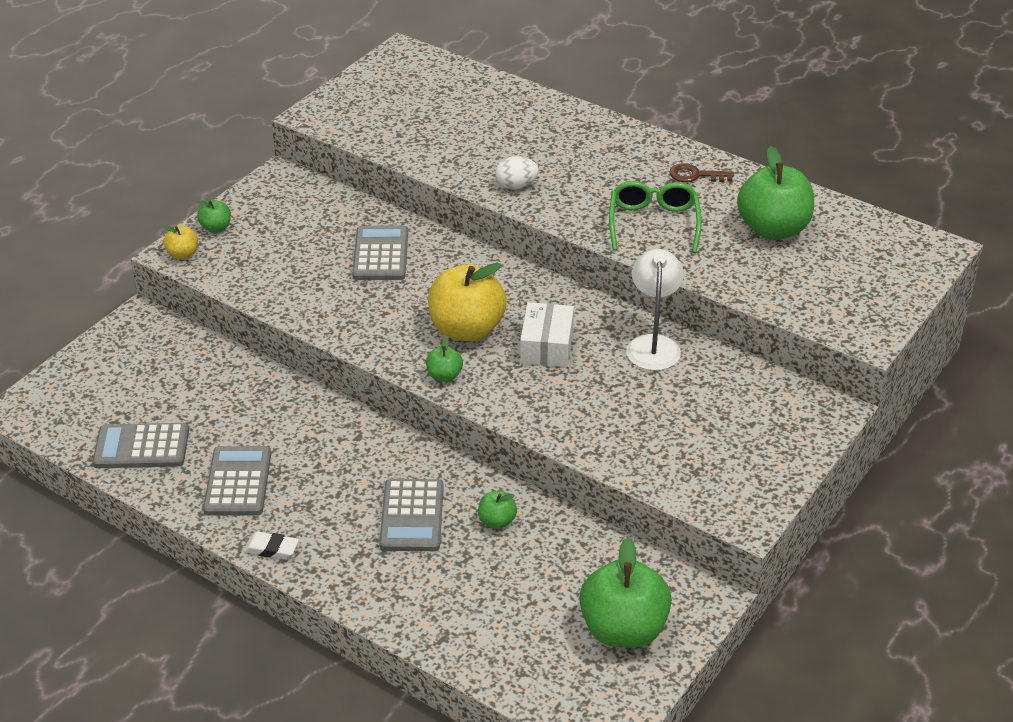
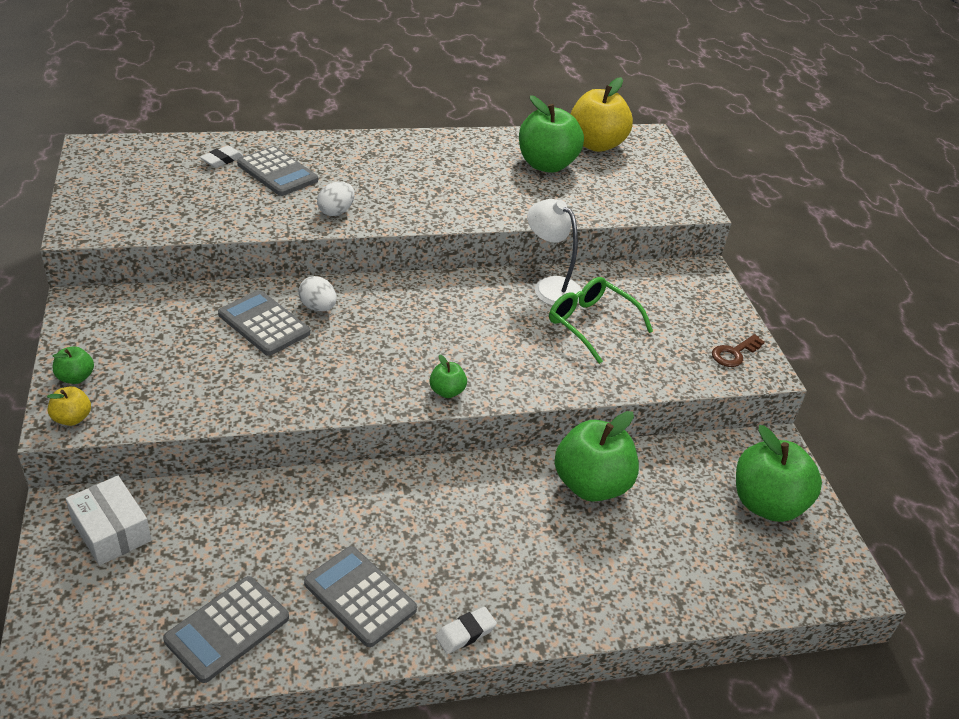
camera: 50 degrees left, 0 degrees up
(411, 516) = (531, 524): grey calculator -> grey calculator (277, 172)
(436, 262) = (318, 307): none -> white egg
(466, 329) = (413, 346): yellow apple -> yellow apple (596, 144)
(485, 102) = (222, 160): none -> white eraser
(497, 521) = (591, 485): green apple -> green apple, size x2.18
(547, 346) = (486, 326): white box -> white box (111, 531)
(653, 223) = (470, 195): green glasses -> green glasses (591, 324)
(695, 175) = (449, 151): brown key -> brown key (734, 353)

